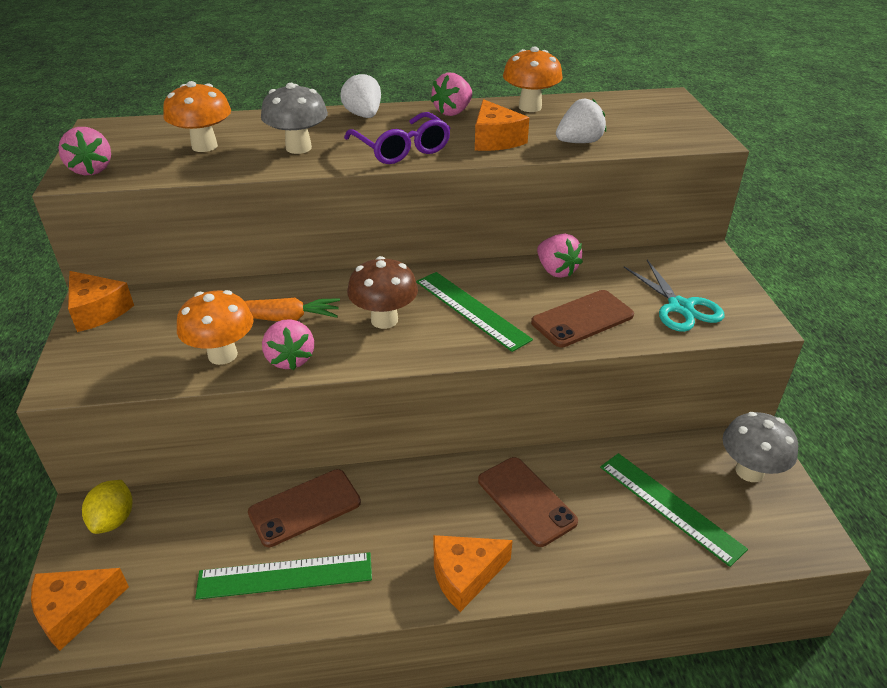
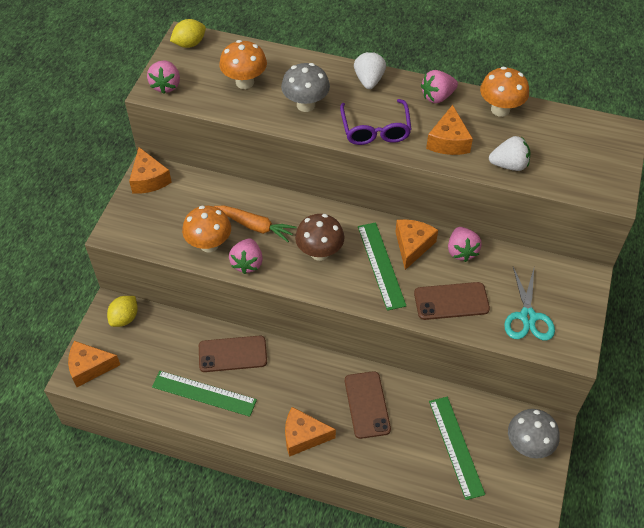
camera: 25 degrees right, 15 degrees up
(109, 131) = (189, 44): none -> yellow lemon
(496, 281) = (412, 246): none -> orange cheese

